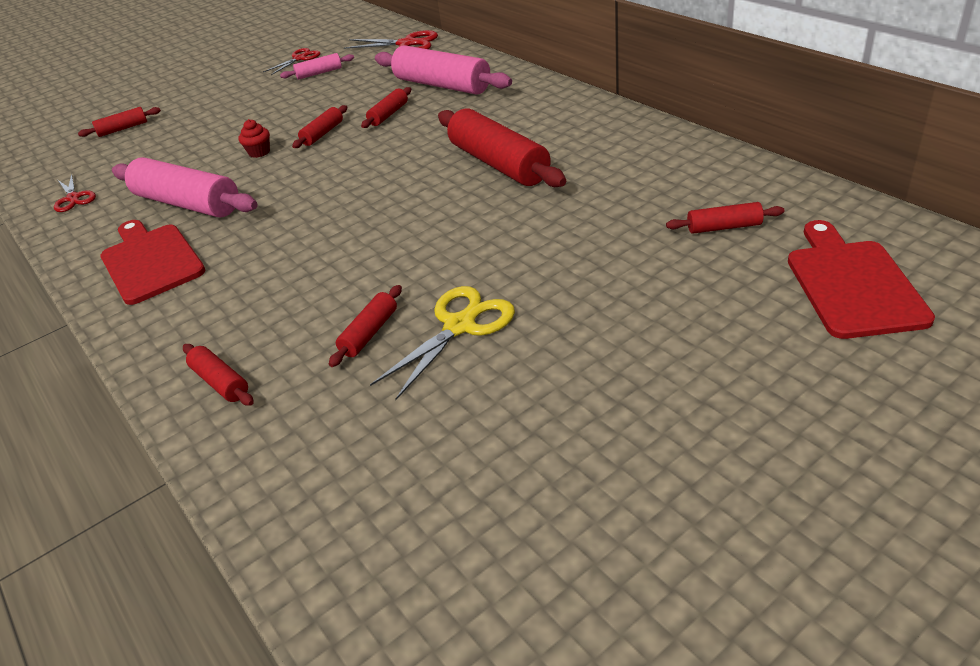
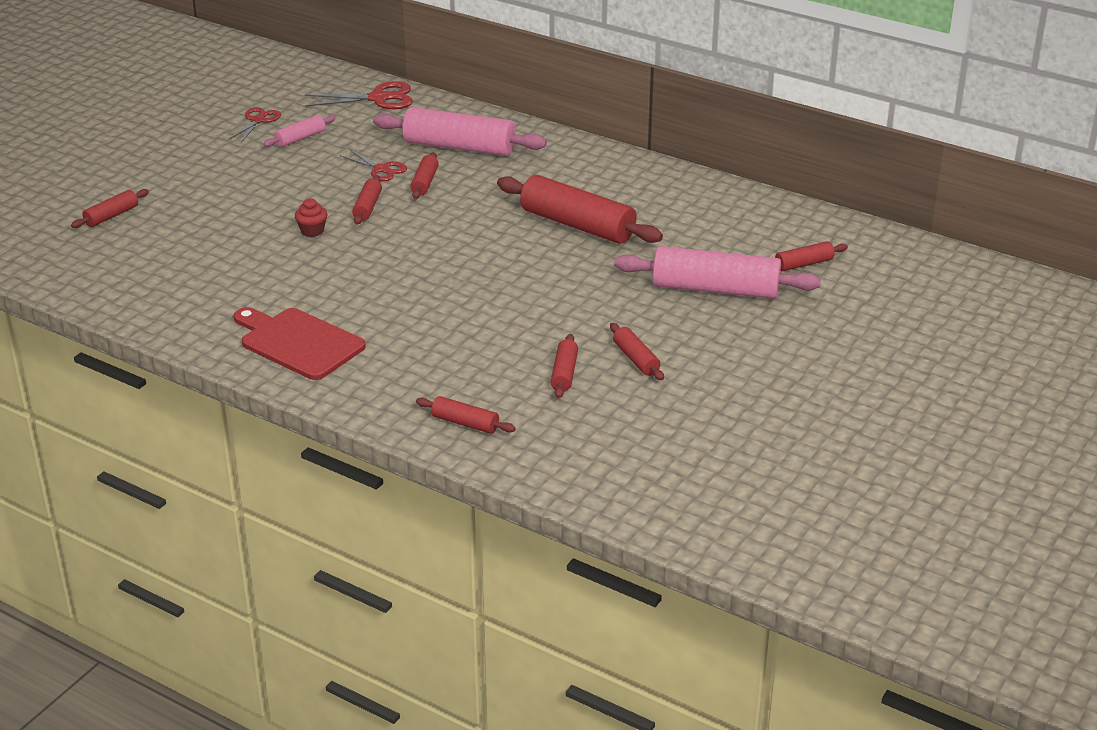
camera: 25 degrees left, 5 degrees down
(74, 198) = (138, 294): red scissors -> red scissors (381, 169)
(187, 203) = (282, 288): pink rolling pin -> pink rolling pin (715, 289)
(460, 325) = (636, 359): yellow scissors -> red rolling pin
(852, 284) = (913, 297): red cutting board -> none

